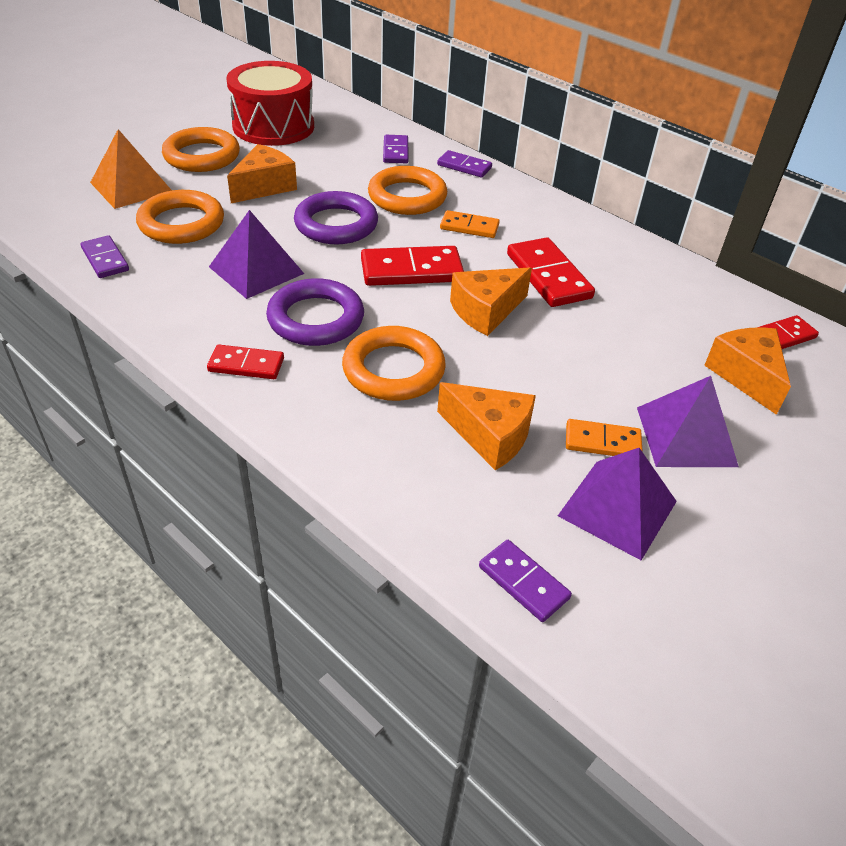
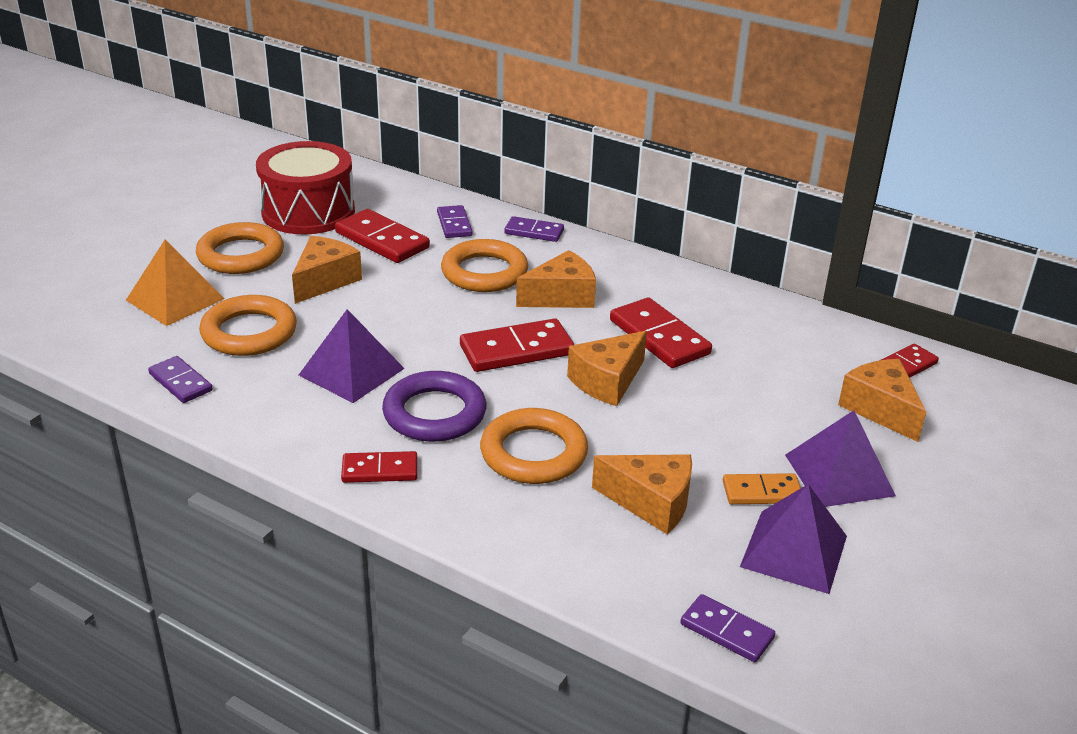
camera: 10 degrees left, 10 degrees down
(327, 158) = (382, 240): none -> red domino
(336, 224) = (419, 312): purple ring -> none
(469, 227) = (561, 296): orange domino -> orange cheese

